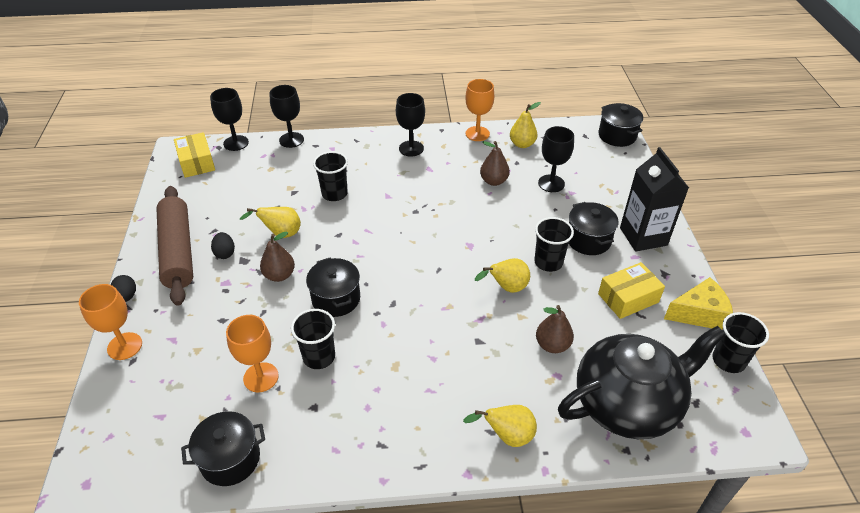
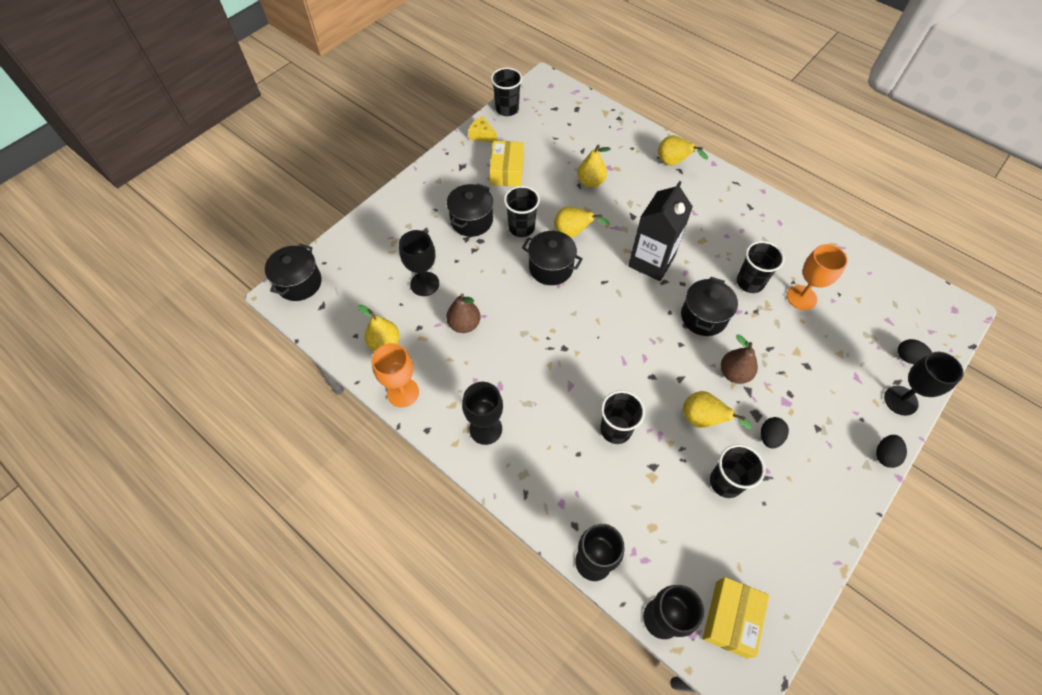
camera: 135 degrees left, 15 degrees up
(124, 346) = (900, 400): orange goblet -> black goblet
(127, 390) = (908, 358): none -> black egg
(178, 251) = (814, 477): brown rolling pin -> none
(230, 459) = (850, 261): black pot -> black pot (551, 268)
(240, 212) = (725, 482): none -> black cup
(552, 345) = (590, 182): brown pear -> yellow pear
(628, 298) = (507, 171): yellow box -> yellow box turned 75 degrees clockwise
(628, 403) = (589, 131): black teapot -> none
(643, 236) = (433, 195): black carton -> black carton (651, 261)
(698, 313) = (482, 135): yellow cheese -> yellow cheese, size x0.62

